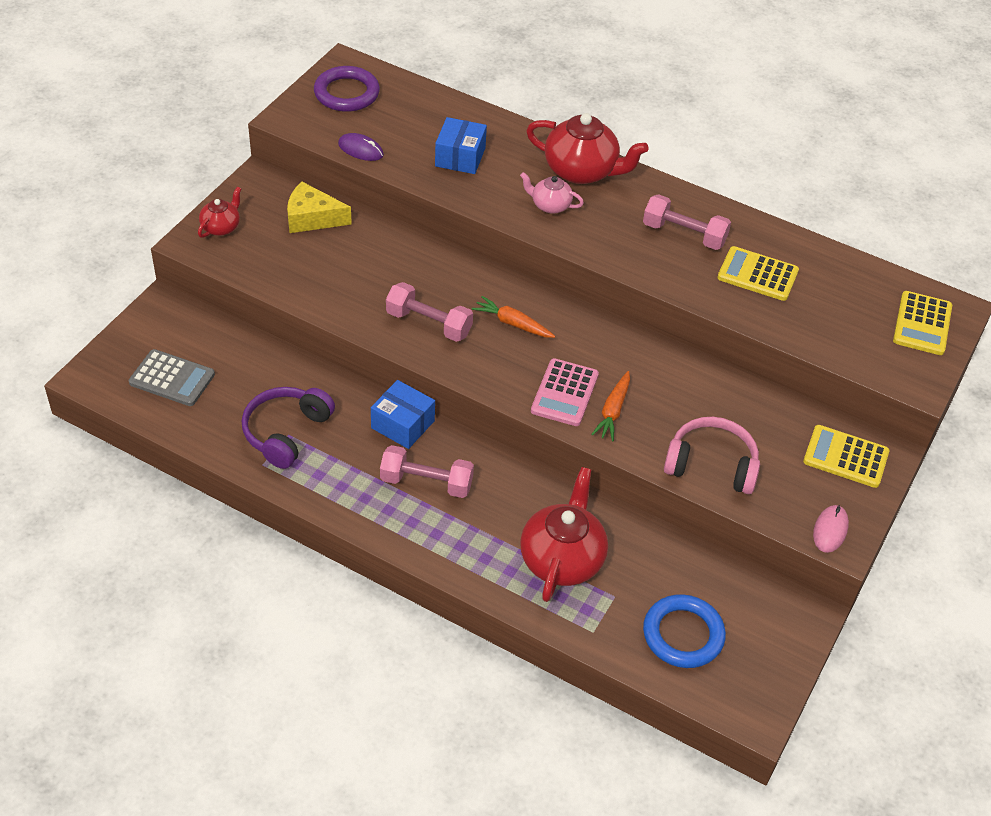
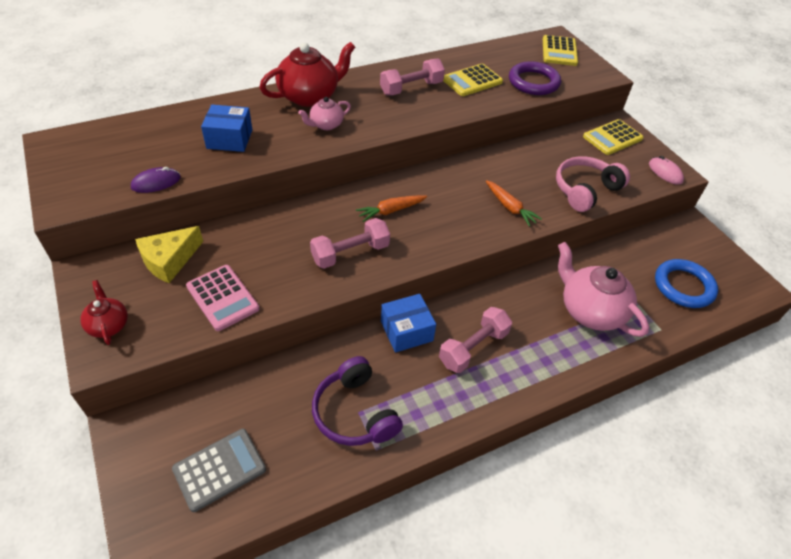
camera: 55 degrees left, 0 degrees up
(346, 93) = (84, 158): purple ring -> purple ring (533, 82)
(460, 157) = (229, 139): blue box -> blue box turned 45 degrees counterclockwise
(562, 559) = (590, 310): red teapot -> pink teapot
(564, 393) = (476, 220): pink calculator -> pink calculator (222, 298)
(922, 324) = (559, 51): yellow calculator -> yellow calculator turned 45 degrees clockwise

